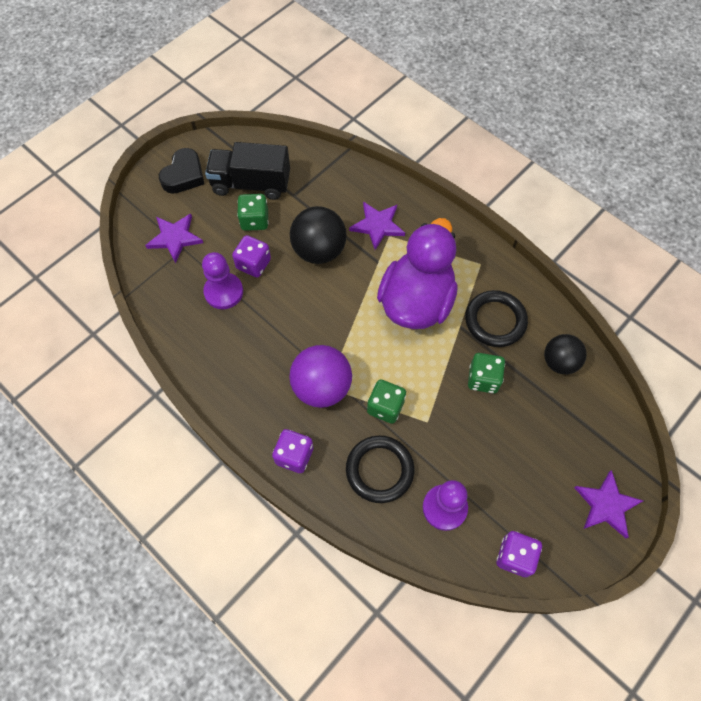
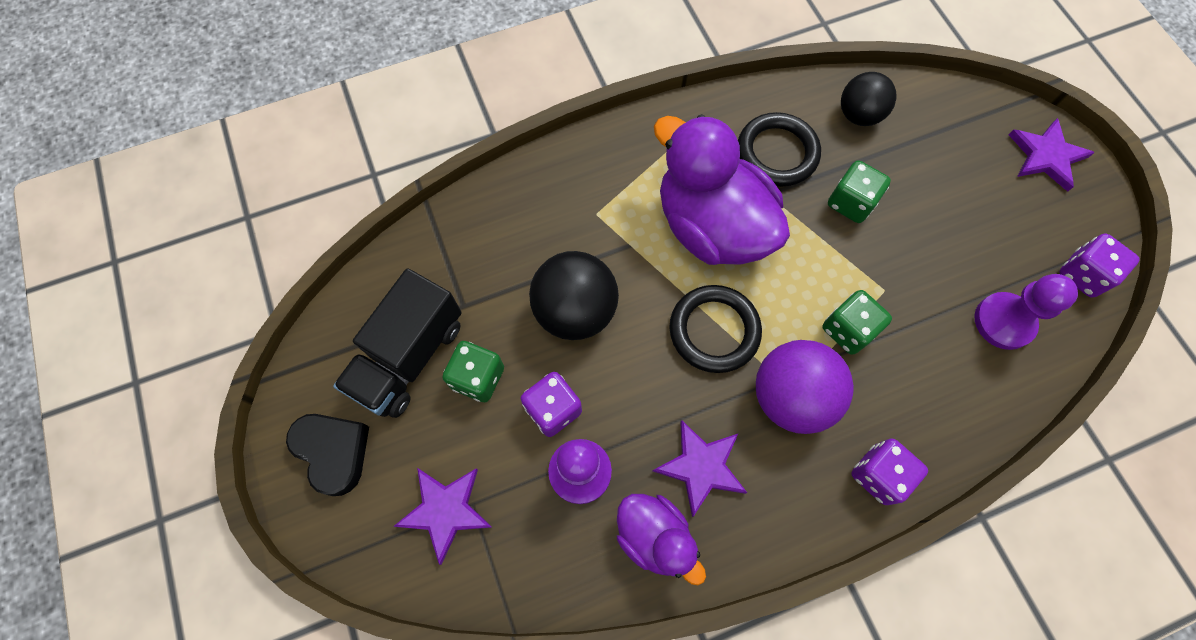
camera: 65 degrees left, 5 degrees up
(203, 343) = (654, 536): none -> purple duck
(377, 226) = (573, 220): purple star -> purple star (701, 467)
(379, 470) = (932, 375): black ring -> black ring (714, 330)

